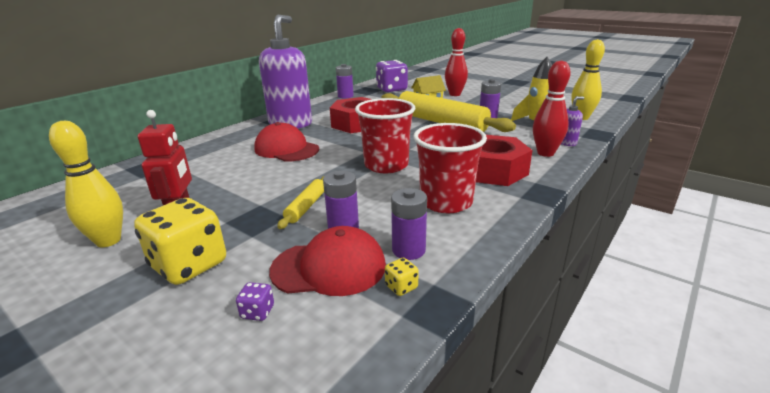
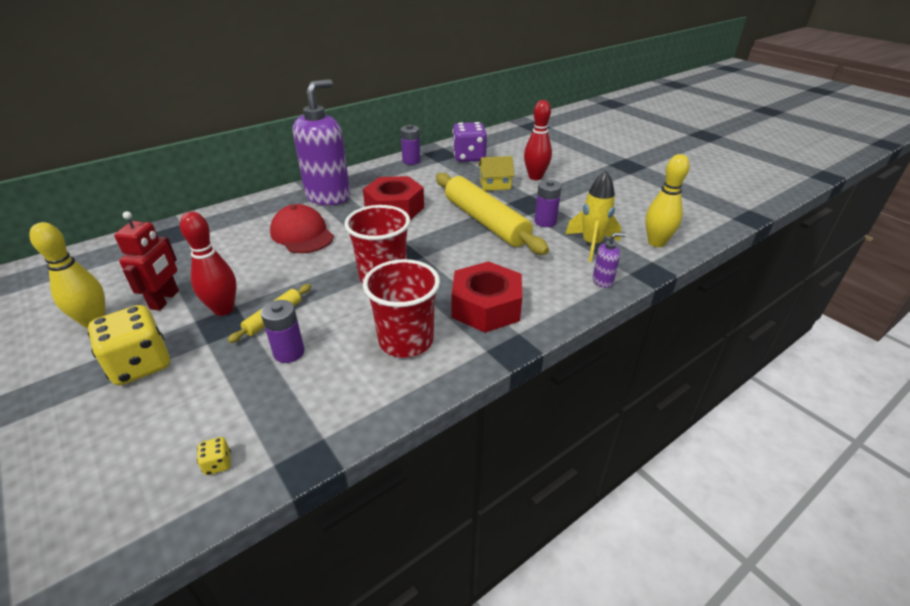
camera: 15 degrees right, 10 degrees up
(257, 312) = (164, 429): purple dice -> none
(329, 267) = (248, 396): red cap -> none
(401, 287) = (293, 434): yellow dice -> yellow dice (218, 464)
(408, 250) = (328, 393): purple battery -> none
(545, 153) = (565, 292): red bowling pin -> red bowling pin (223, 309)

